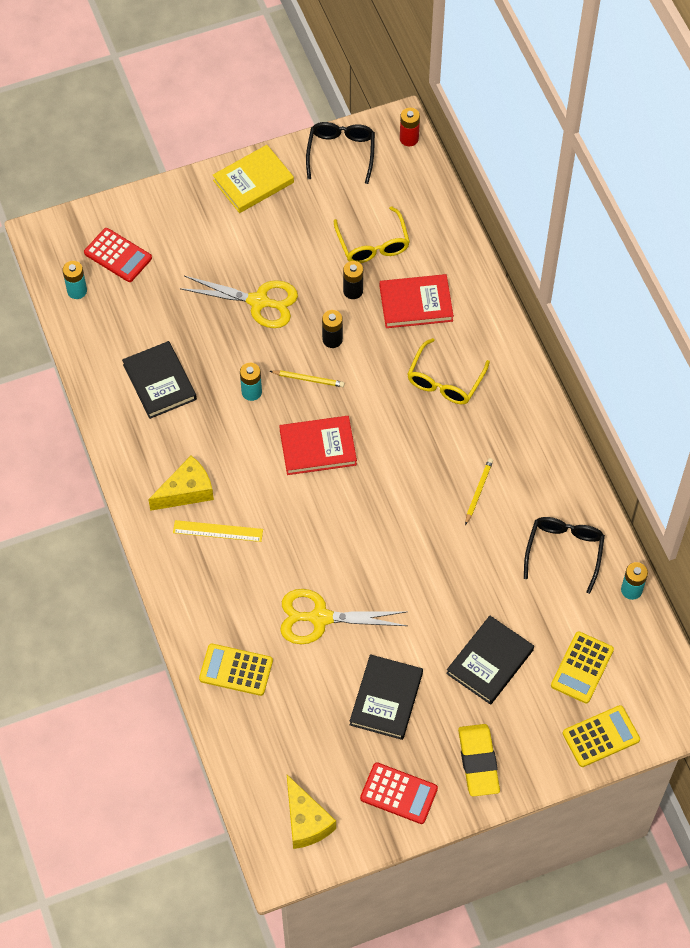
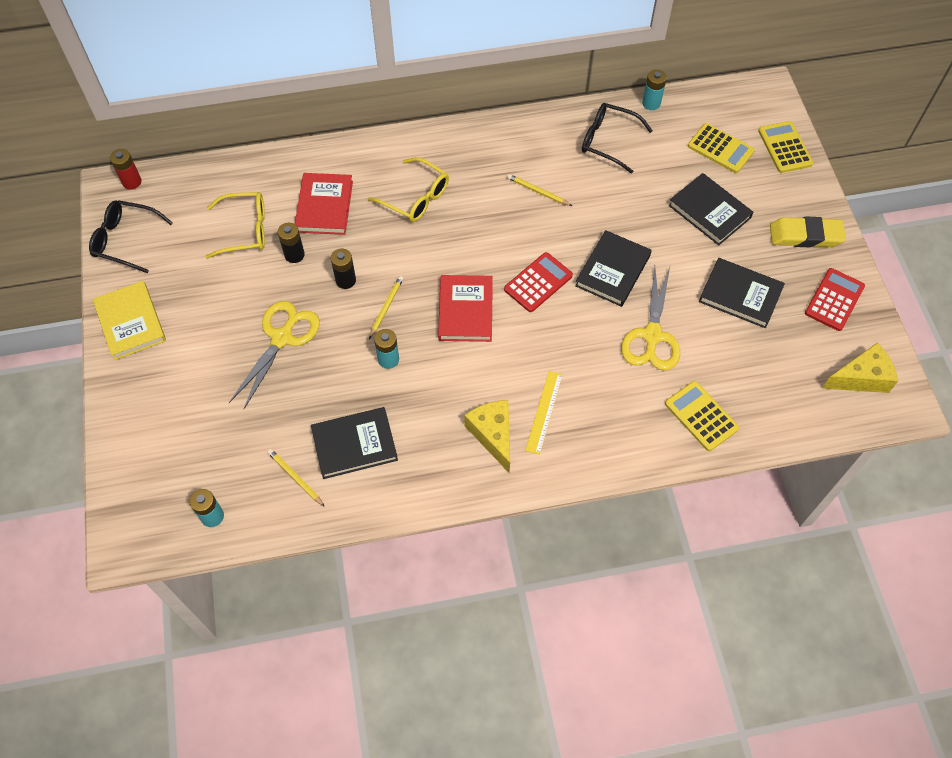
camera: 80 degrees left, 0 degrees up
(118, 255) = (179, 467): red calculator -> red calculator (538, 282)
(121, 343) = (295, 478): none -> yellow pencil
(236, 670) = (701, 416): yellow calculator -> yellow calculator turned 120 degrees clockwise
(392, 573) = (612, 270): none -> black book

